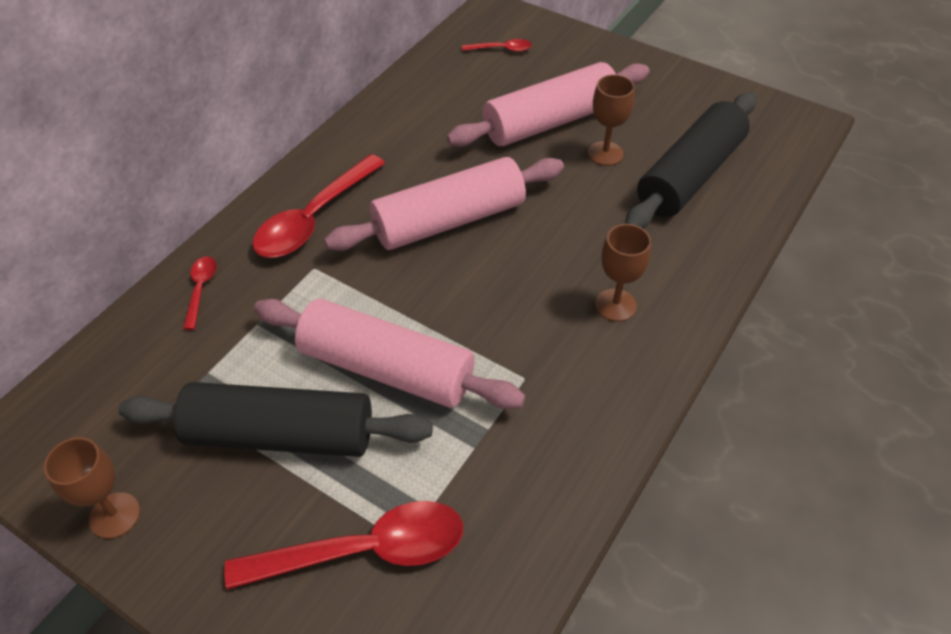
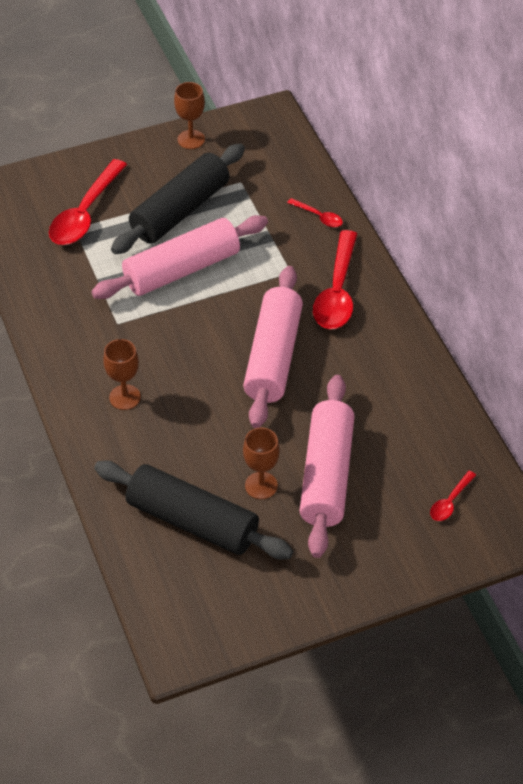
camera: 125 degrees right, 0 degrees up
(314, 218) = (337, 291): red spoon -> red spoon turned 150 degrees counterclockwise
(690, 176) = (192, 521): black rolling pin -> black rolling pin turned 45 degrees counterclockwise

